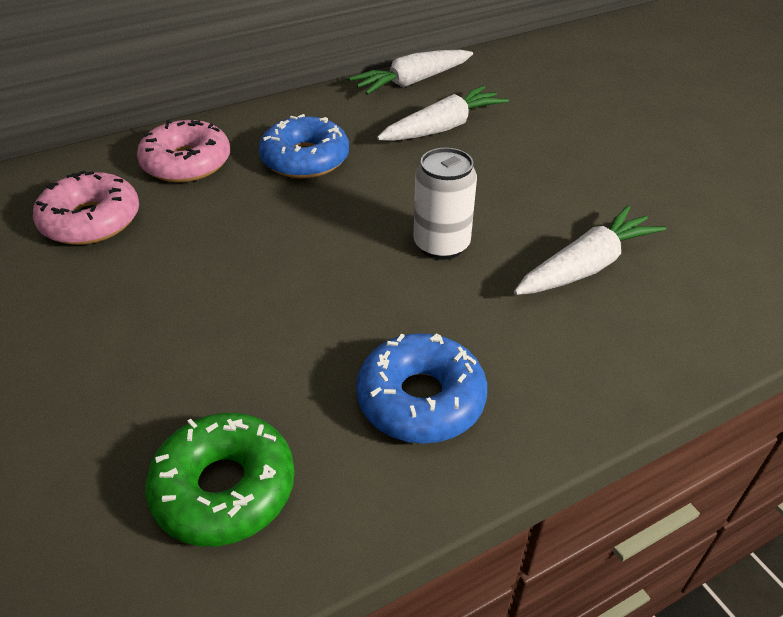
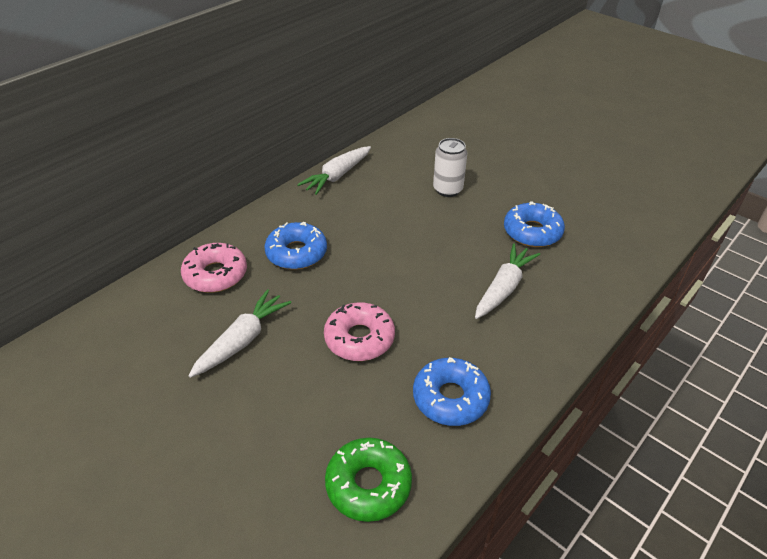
camera: 20 degrees left, 0 degrees up
(91, 220) = (174, 335): pink donut -> pink donut (359, 338)
(441, 245) = (414, 295): white can -> white can (447, 189)
(443, 128) = (375, 208): white carrot -> white carrot (242, 340)
(670, 201) = (532, 232): none -> blue donut

